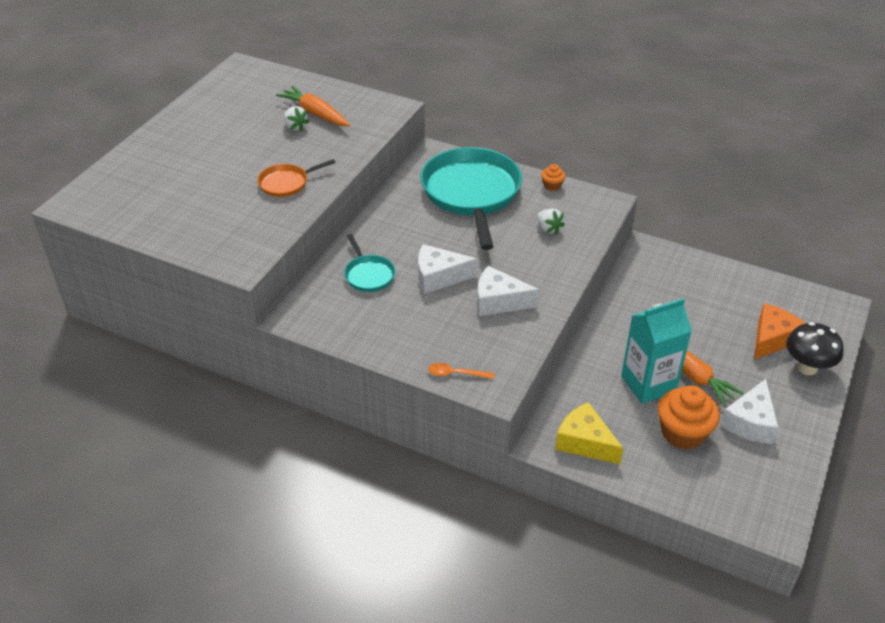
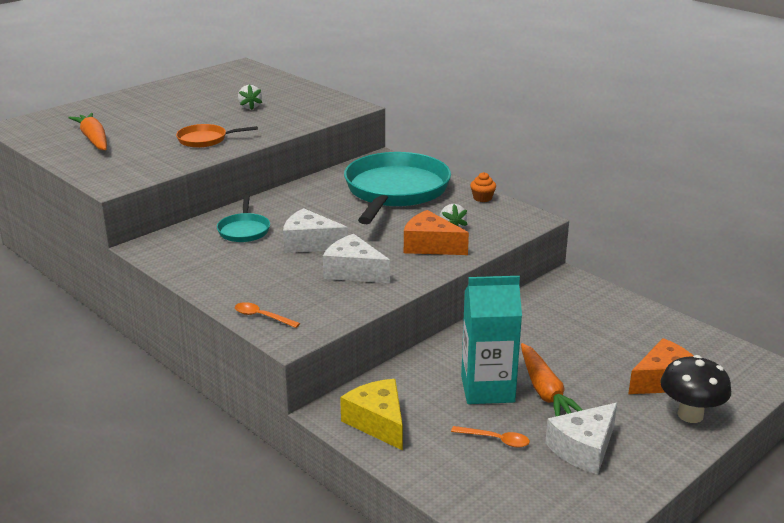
camera: 20 degrees right, 15 degrees down
(315, 113) = (276, 101): orange carrot -> orange carrot (93, 139)
(543, 254) = (430, 246): none -> orange cheese
(683, 433) = (495, 440): orange cupcake -> orange spoon

